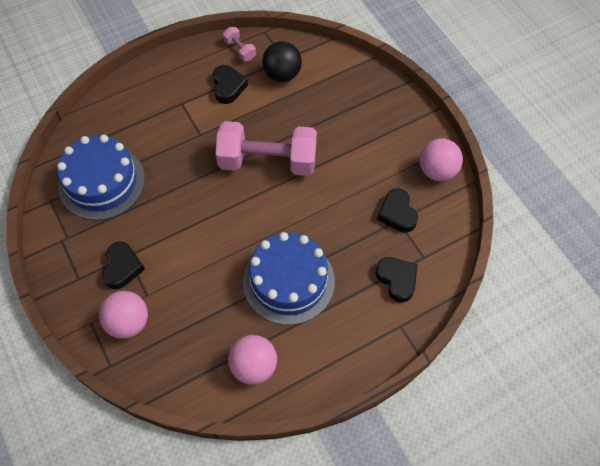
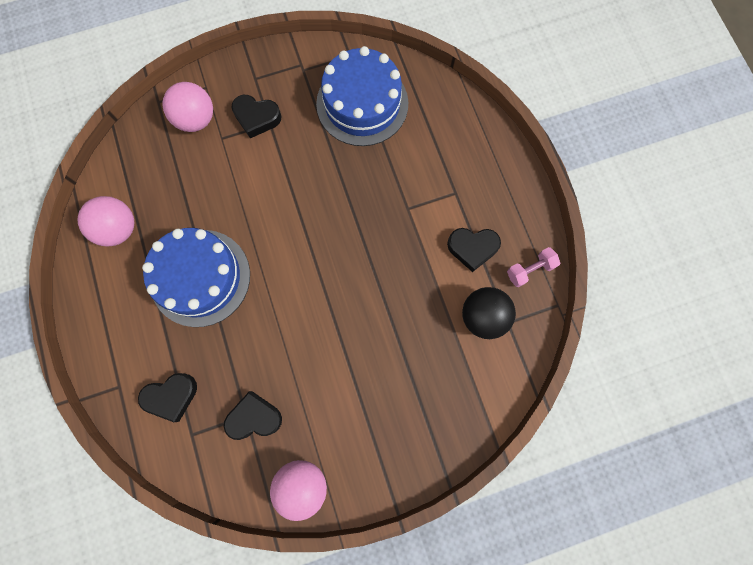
camera: 100 degrees right, 15 degrees up
(267, 161) = (356, 279): pink dumbbell -> none

